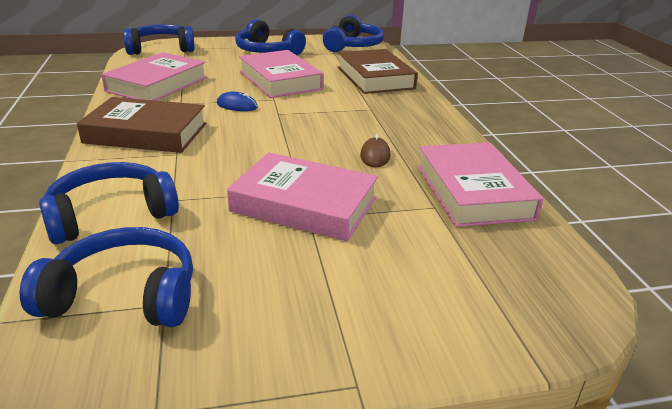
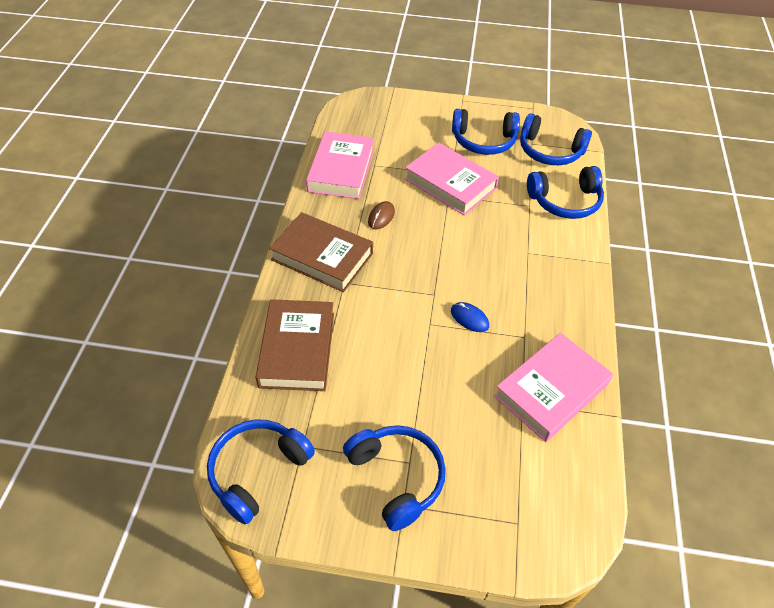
camera: 160 degrees left, 20 degrees up
(146, 133) = (553, 287): brown book -> brown book (322, 256)
(161, 49) = (555, 528): blue headphones -> blue headphones (483, 141)
(280, 80) = (409, 368): pink book -> none

